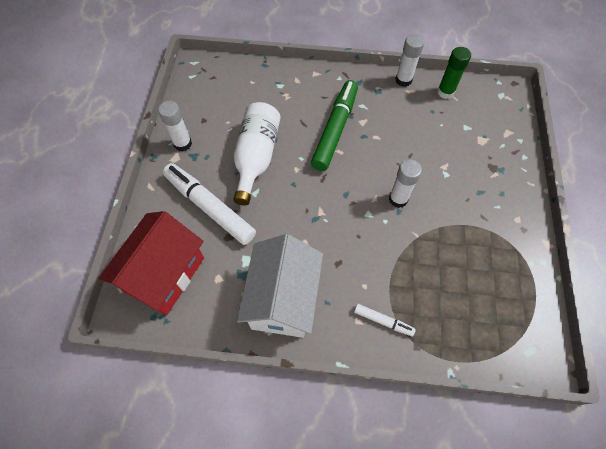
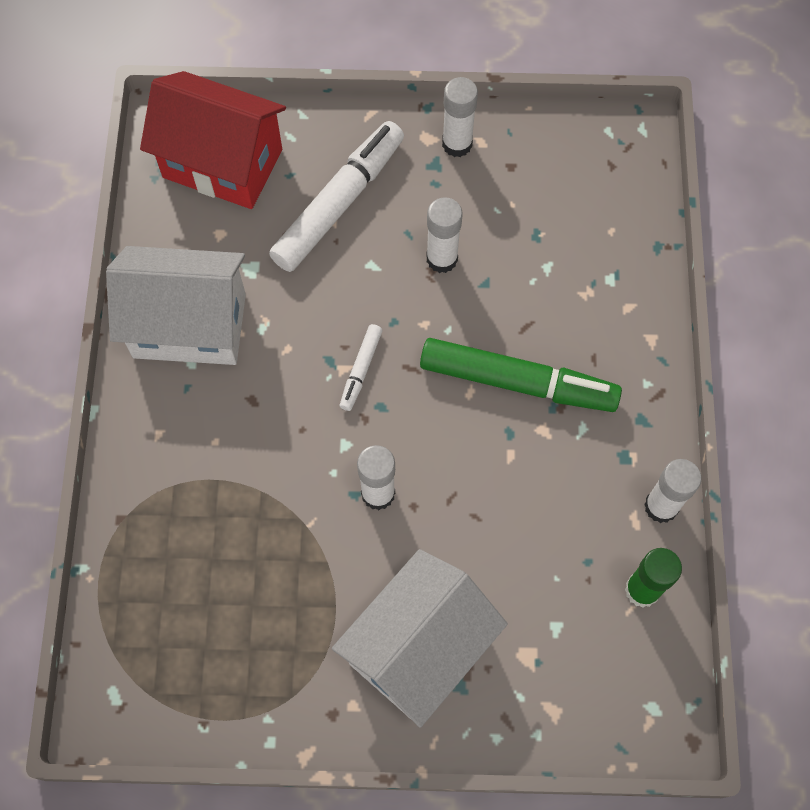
camera: 85 degrees right, 5 degrees up
(256, 157) = (442, 259): white bottle -> white glue stick
(383, 321) = (159, 470): white marker -> white marker (361, 370)
(483, 186) = (418, 648): none -> white house

